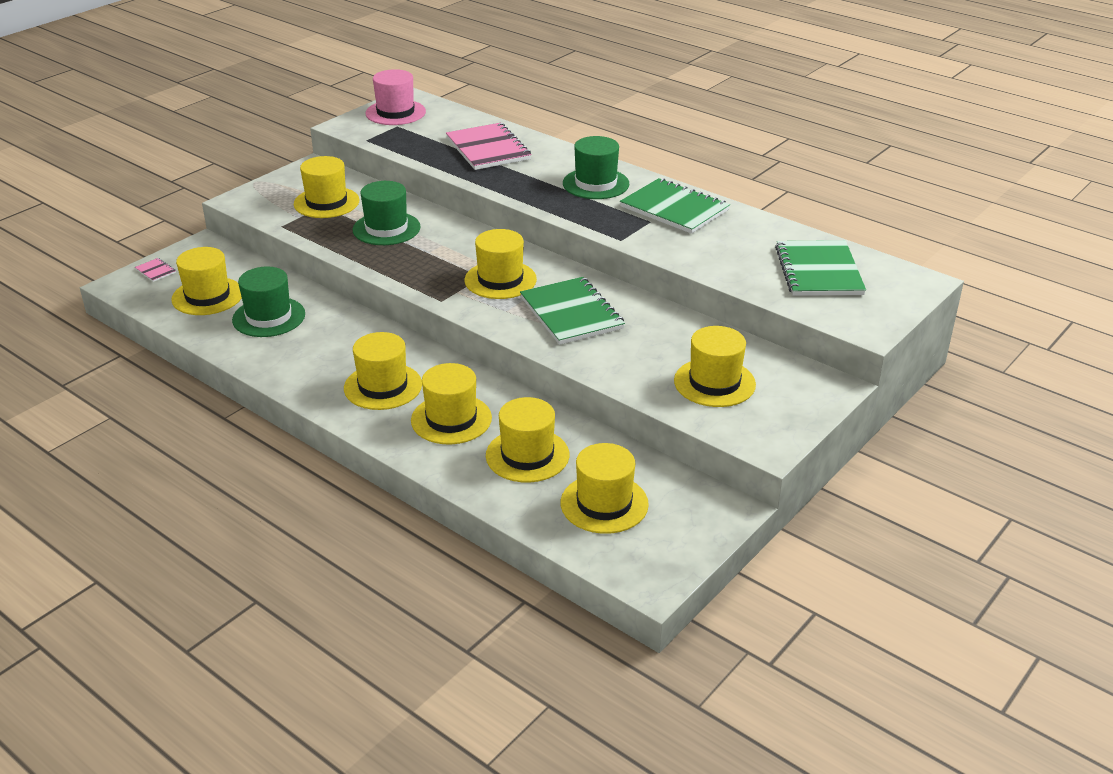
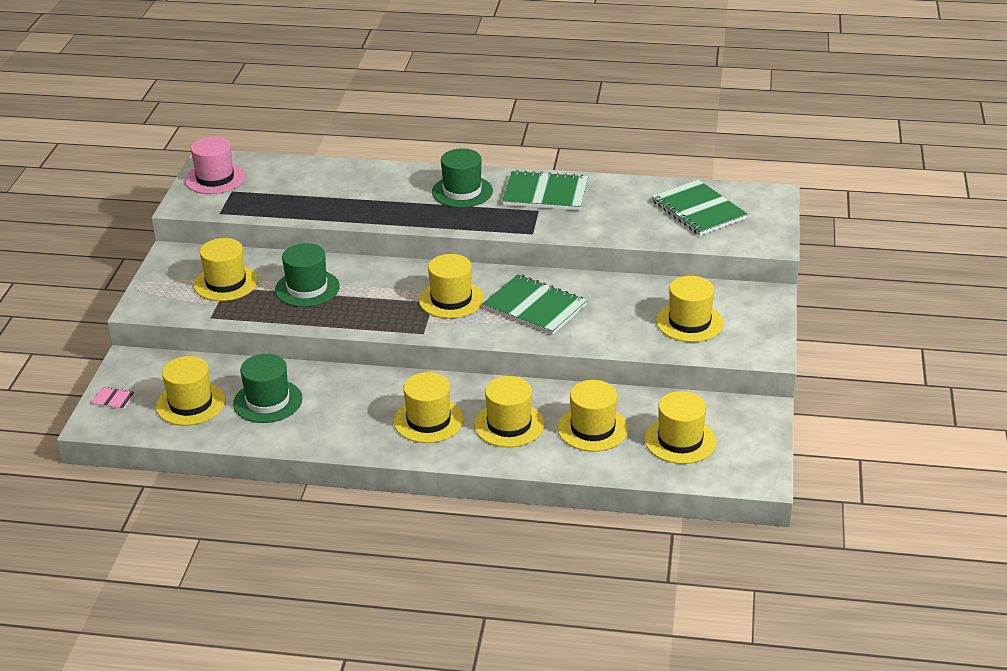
camera: 30 degrees left, 0 degrees up
(488, 149) = (338, 188): pink notebook -> none

